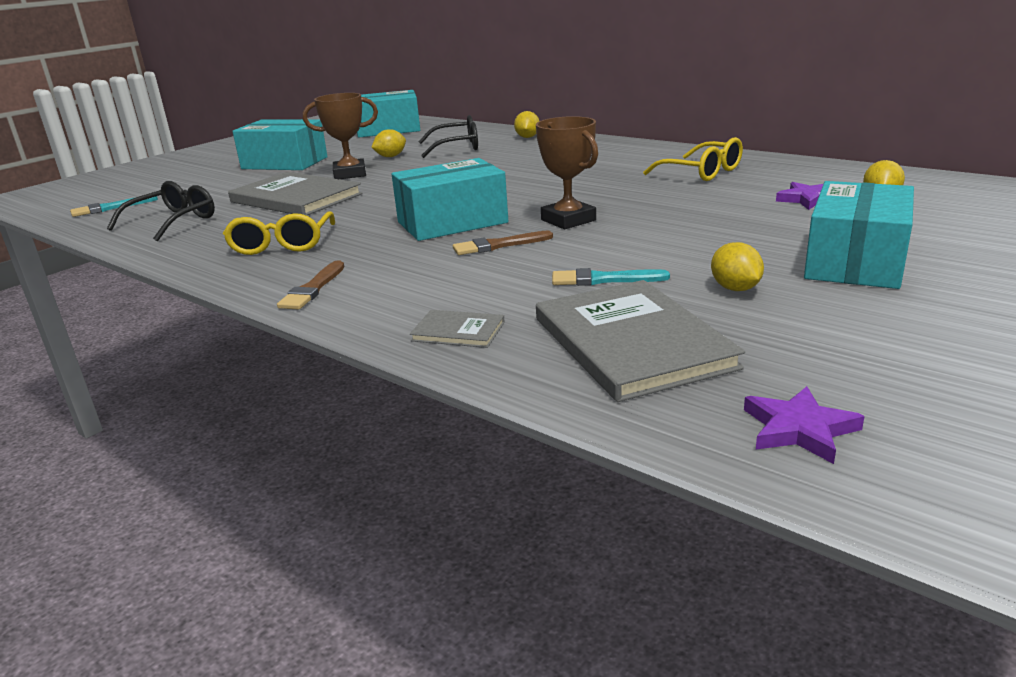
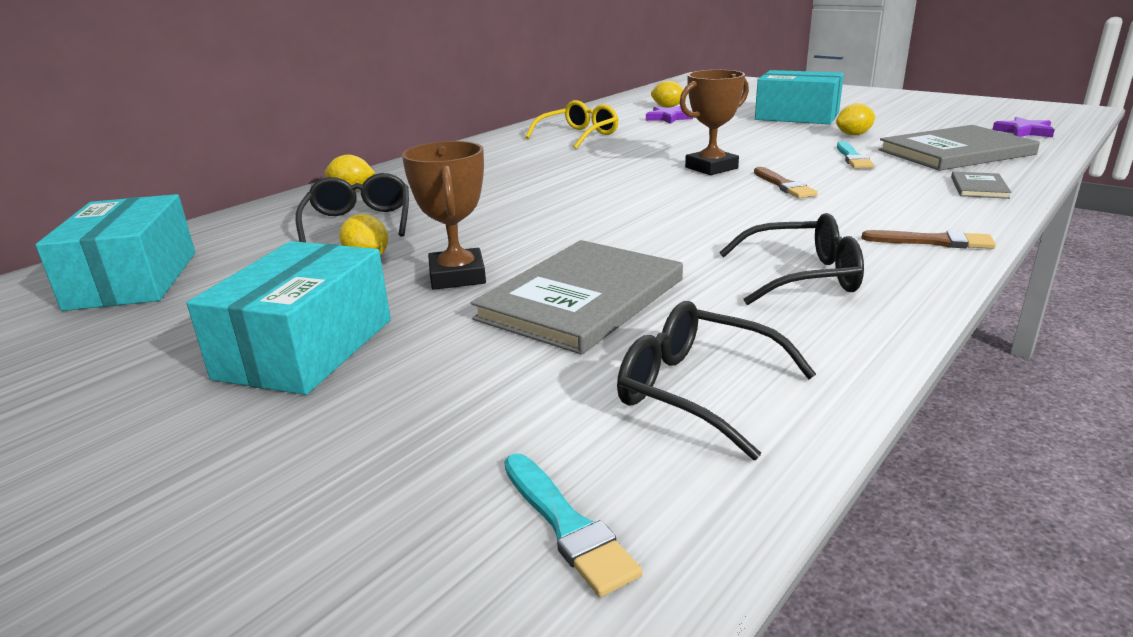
camera: 90 degrees left, 0 degrees up
(282, 244) = (802, 276): yellow glasses -> black glasses
(452, 222) = (715, 204): turquoise box -> none

